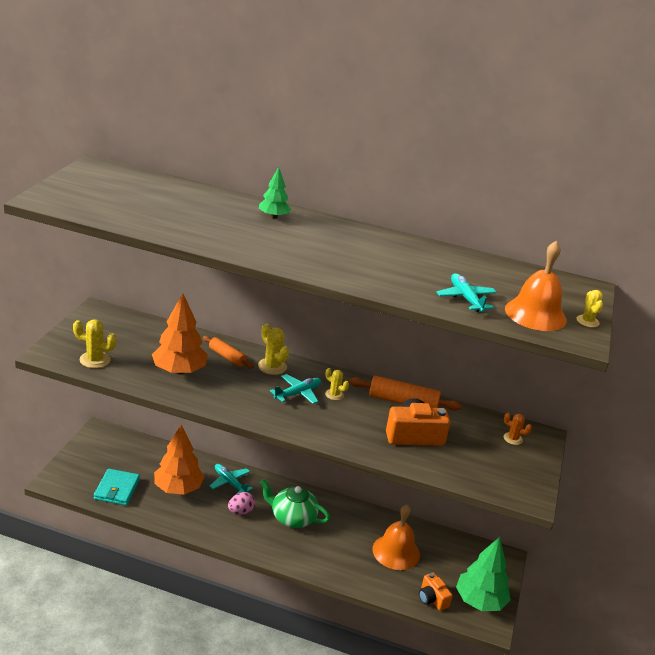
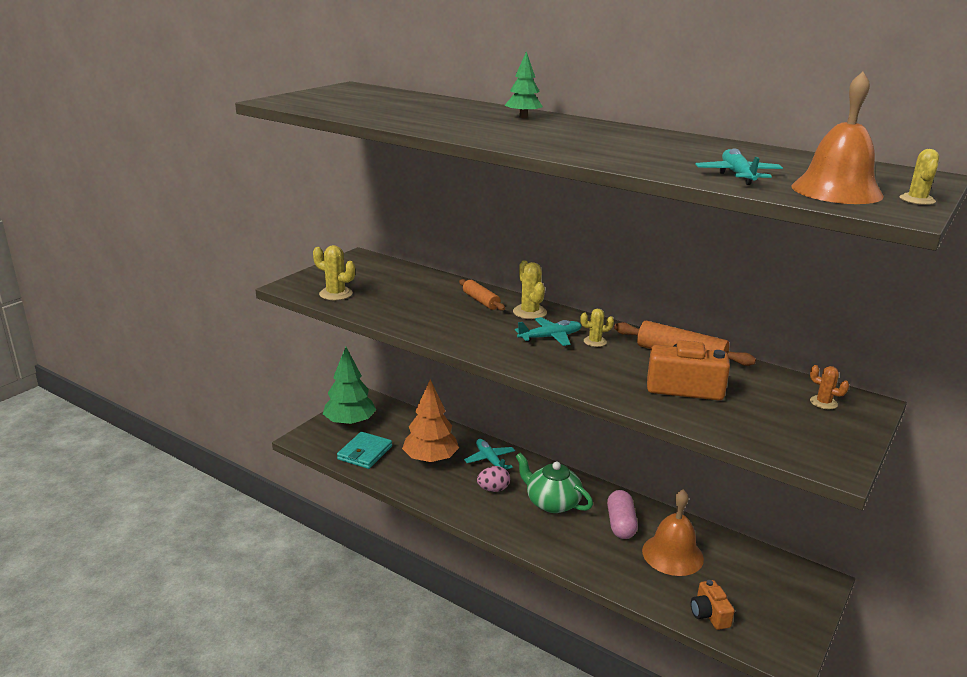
camera: 20 degrees right, 5 degrees down
(179, 371) = (422, 308): orange tree -> none
(334, 394) = (595, 341): yellow cactus -> yellow cactus turned 60 degrees counterclockwise
(351, 530) = (620, 524): none -> pink capsule
(479, 601) = (776, 627): green tree -> green tree (350, 422)

